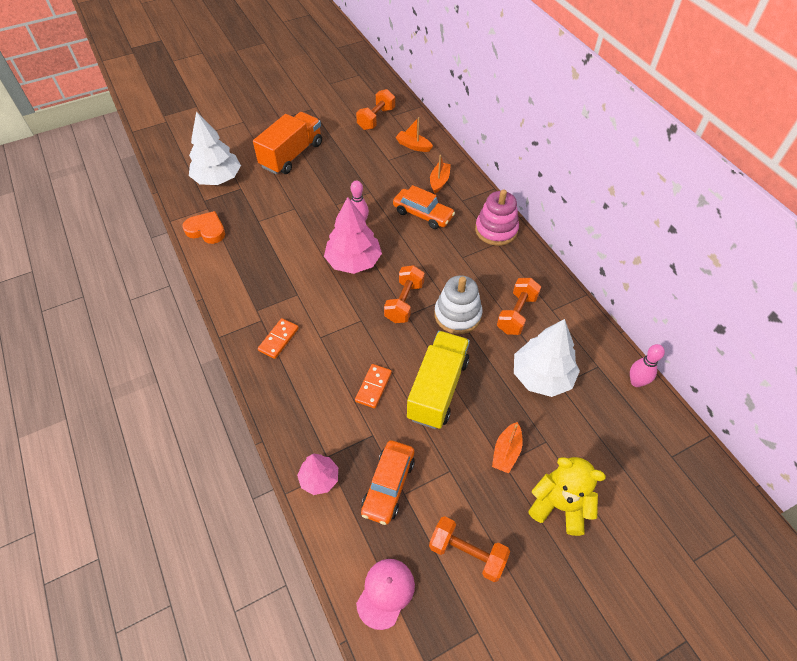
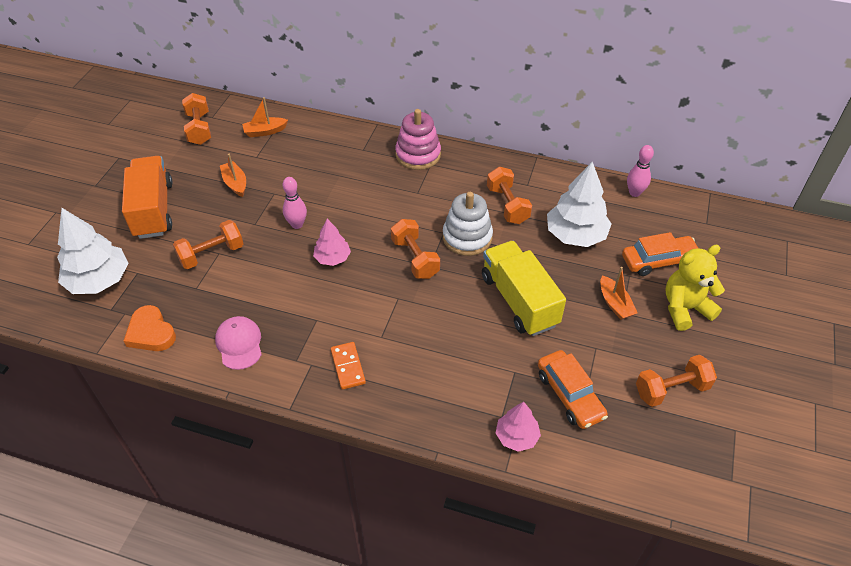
camera: 45 degrees left, 5 degrees down
(206, 230) = (151, 333): orange heart -> orange heart turned 105 degrees counterclockwise
(290, 206) = (211, 254): none -> orange dumbbell
(353, 261) = (332, 258): pink tree -> pink tree, size x0.57
(373, 387) = (471, 338): orange domino -> none
(385, 593) = (656, 464): pink cap -> pink cap (239, 344)
(423, 214) = (344, 181): orange car -> orange car (658, 261)
(439, 181) = (325, 146): orange boat -> orange boat (235, 183)

